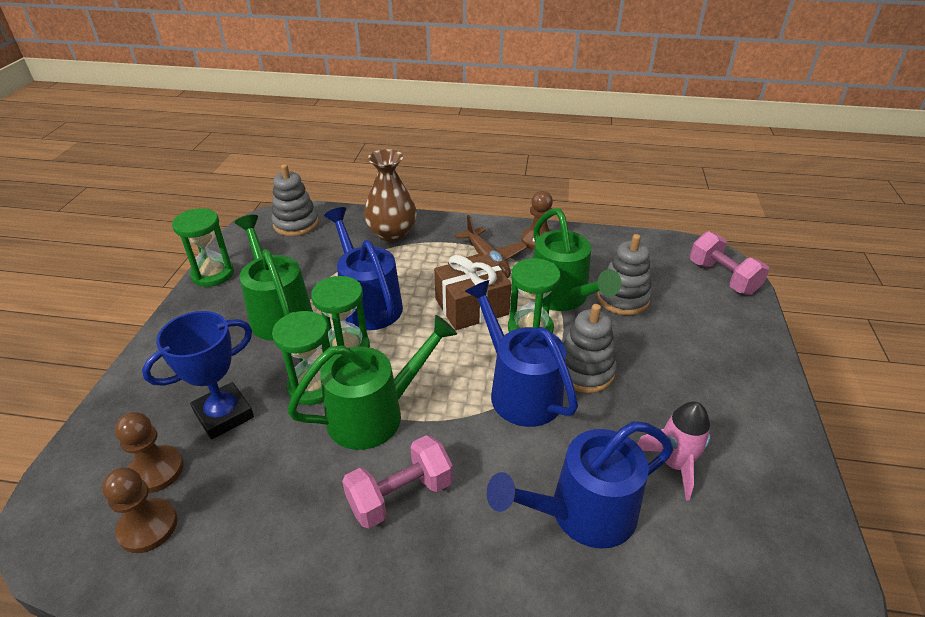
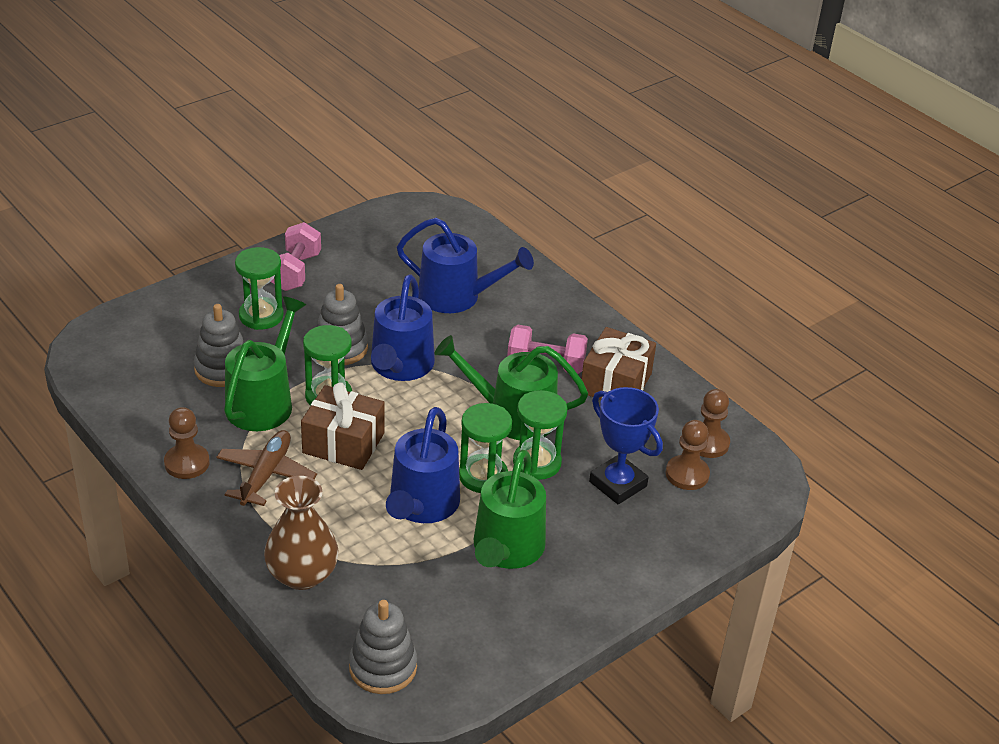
camera: 140 degrees left, 0 degrees up
(213, 274) = (531, 646): green hourglass -> green hourglass (261, 316)
(224, 415) = (618, 484): blue trophy -> blue trophy turned 45 degrees clockwise
(305, 530) = (615, 383): none -> brown gift
(674, 464) = (374, 280): pink rocket -> none
(722, 278) = (120, 330): pink dumbbell -> pink dumbbell (295, 272)

